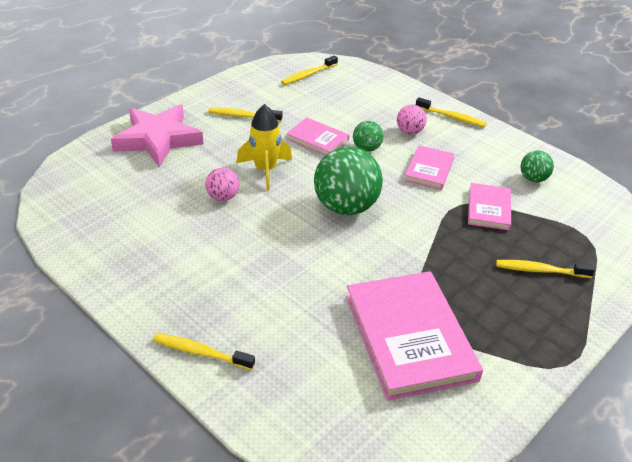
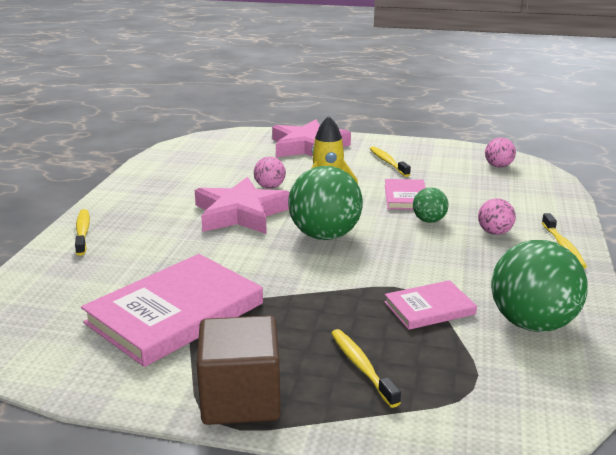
camera: 60 degrees right, 15 degrees down
(261, 235) = (241, 213): none -> pink star
(308, 75) = (498, 166): yellow toothbrush -> pink ball
(429, 170) = (445, 258): pink book -> none
(533, 179) = (532, 323): green ball -> green ball, size x2.00
(547, 342) = (241, 399): none -> brown cube

